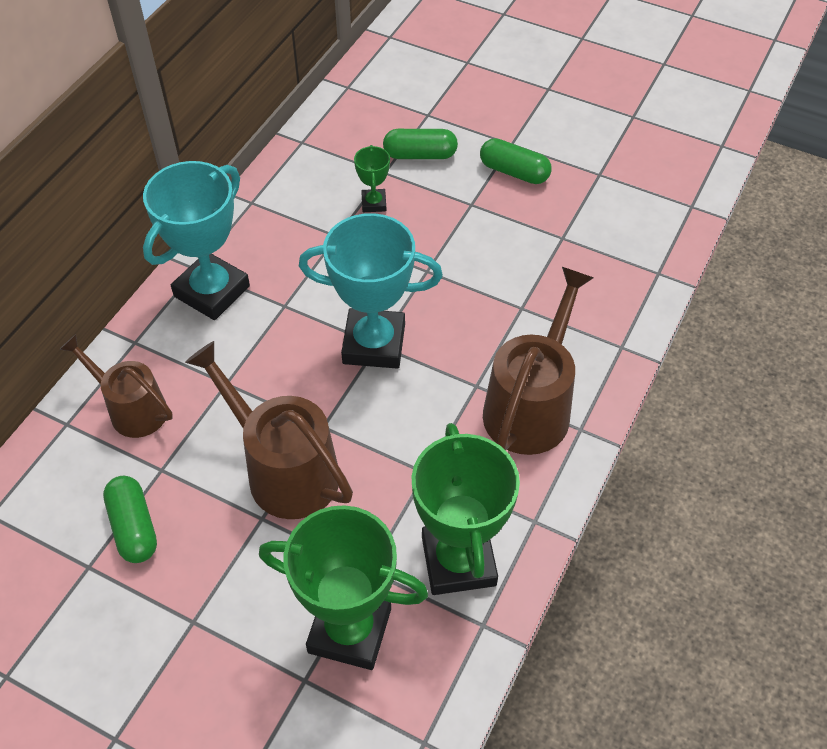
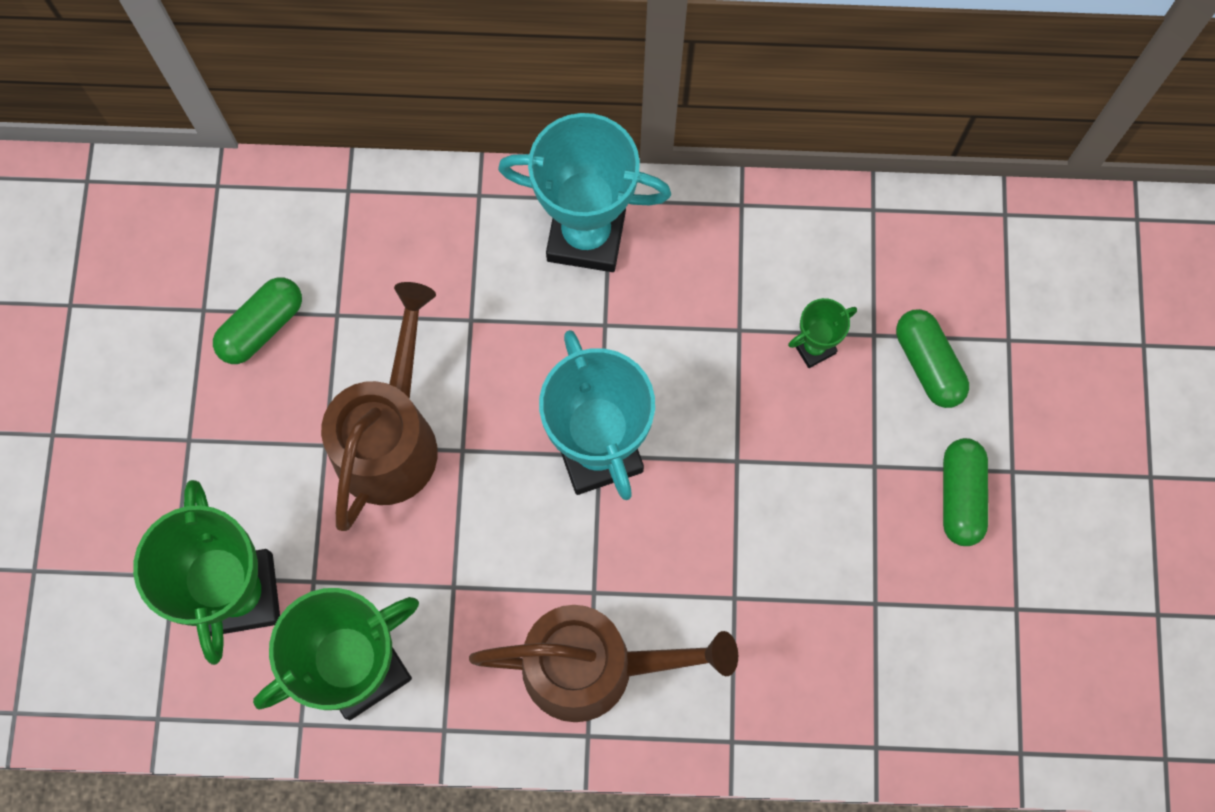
camera: 65 degrees right, 20 degrees up
(132, 409) = (394, 244): brown watering can -> none

